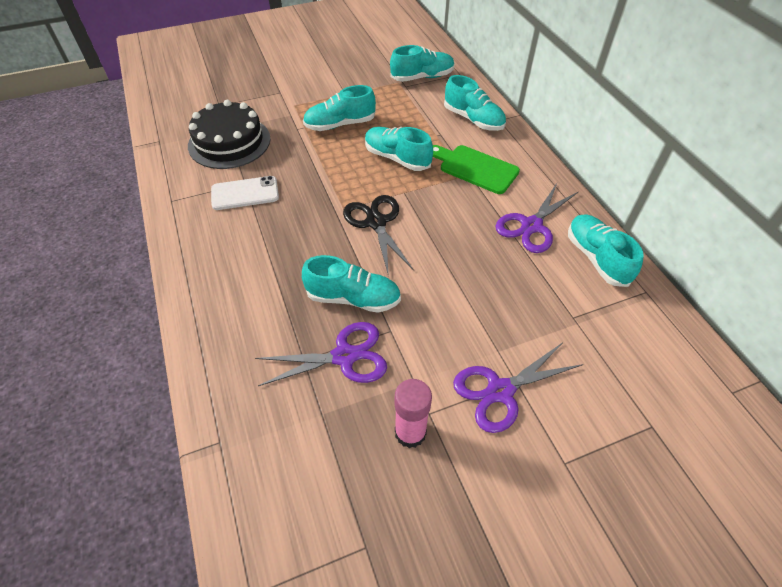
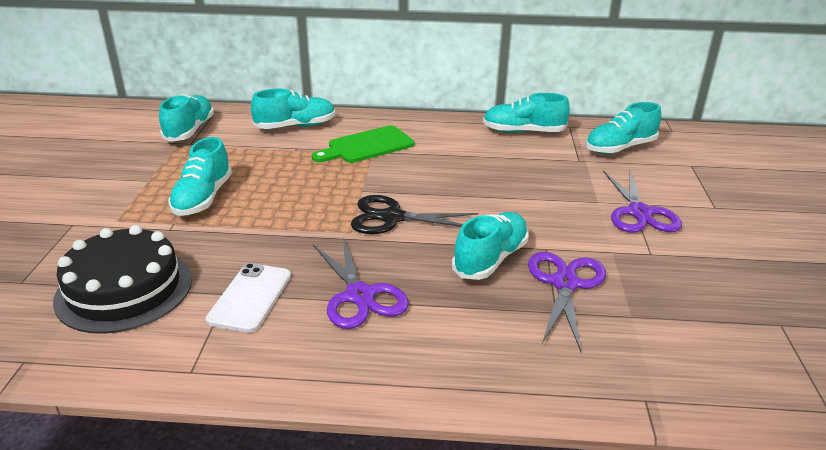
camera: 65 degrees left, 20 degrees down
(397, 158) = (306, 180): turquoise shoe -> turquoise shoe (620, 148)
(410, 432) = (668, 269): pink glue stick -> none
(531, 226) = (466, 145): purple scissors -> purple scissors (360, 296)

